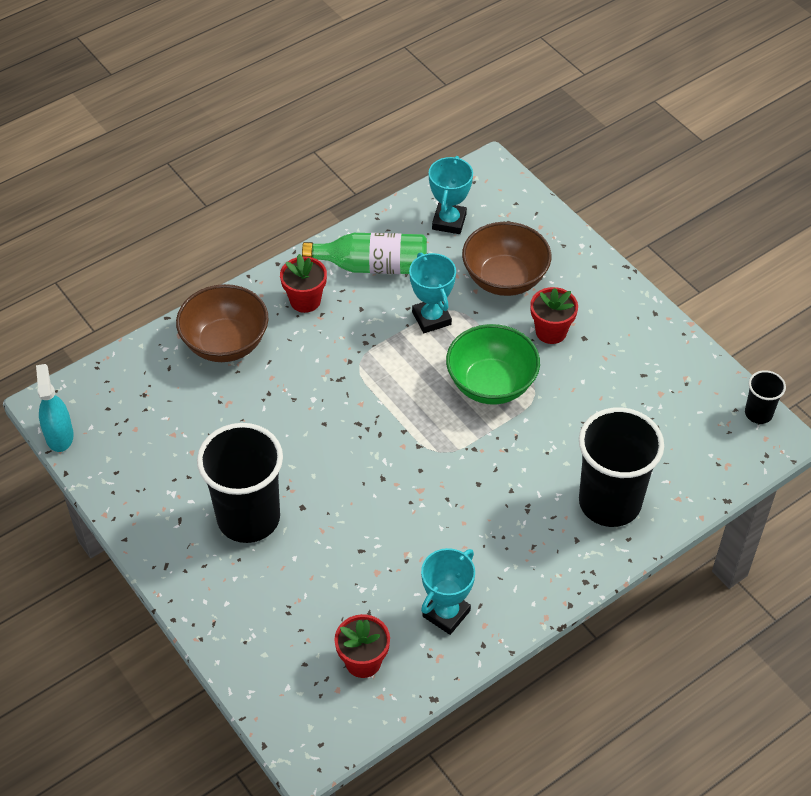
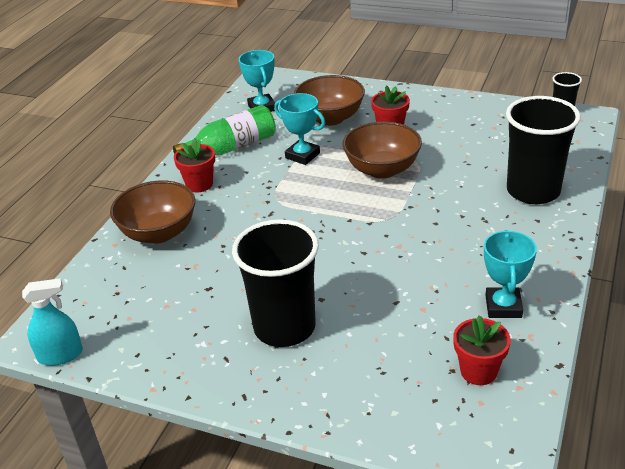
camera: 30 degrees left, 15 degrees down
(59, 435) = (60, 355): turquoise spray bottle -> turquoise spray bottle turned 120 degrees clockwise
(491, 384) = (382, 169): green bowl -> brown bowl

